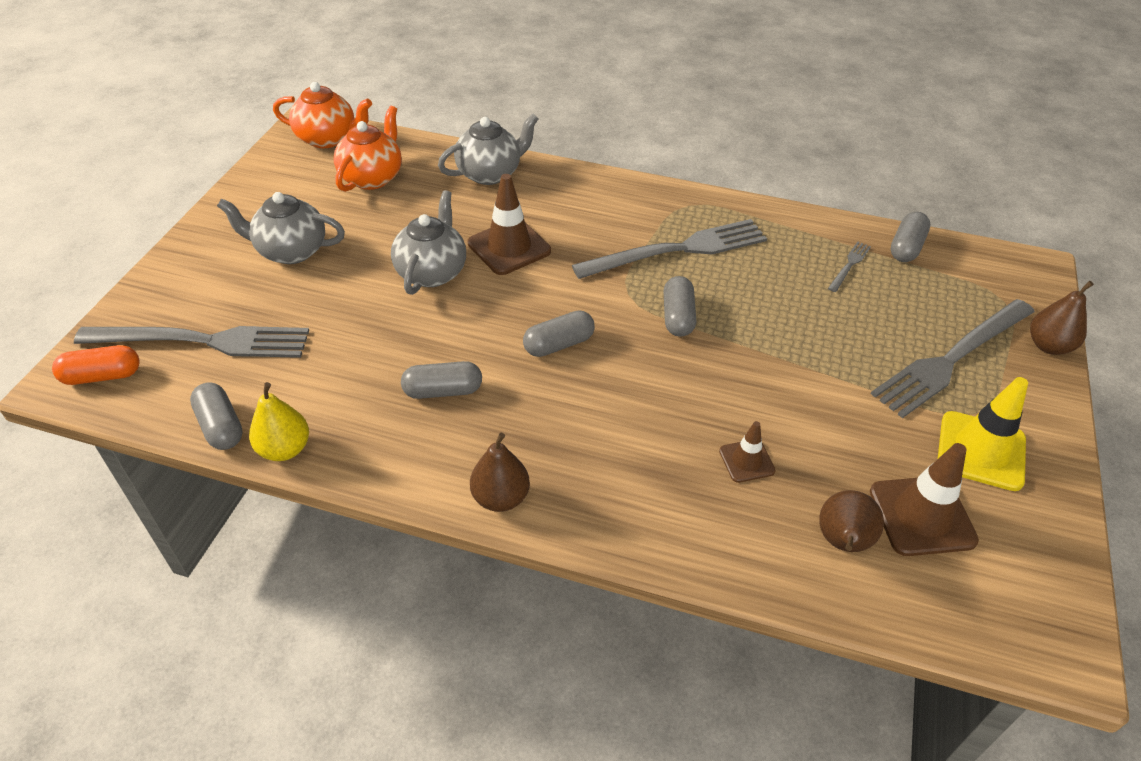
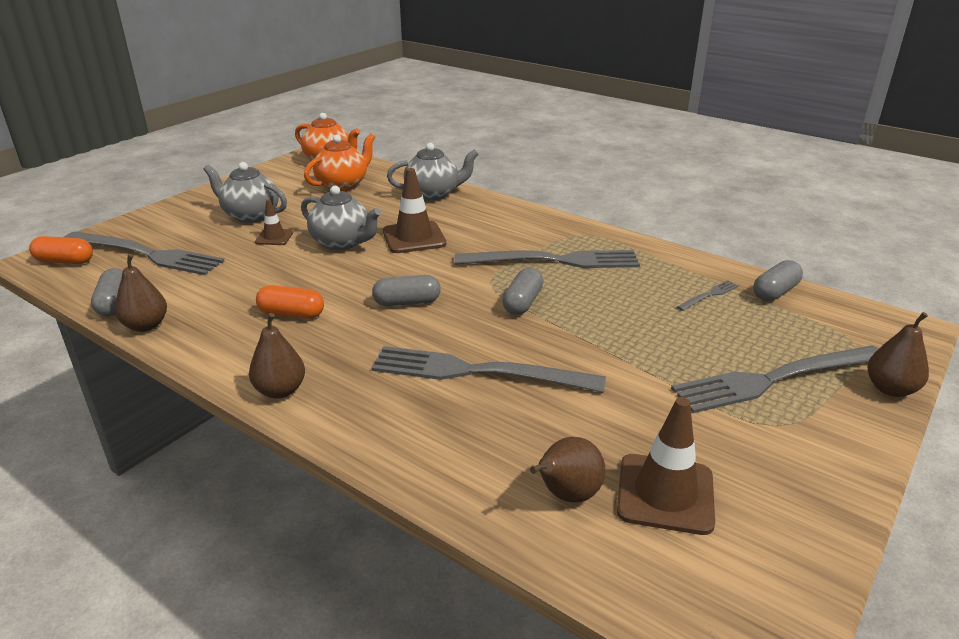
camera: 20 degrees right, 15 degrees down
(285, 449) = (146, 326): yellow pear -> brown pear
(432, 272) = (342, 243): grey teapot -> grey teapot turned 90 degrees clockwise
(443, 391) = (291, 314): grey capsule -> orange capsule
(684, 420) = (478, 372): none -> grey fork
(746, 461) = (514, 412): brown traffic cone -> brown traffic cone (274, 237)
(981, 451) = (763, 456): yellow traffic cone -> none

